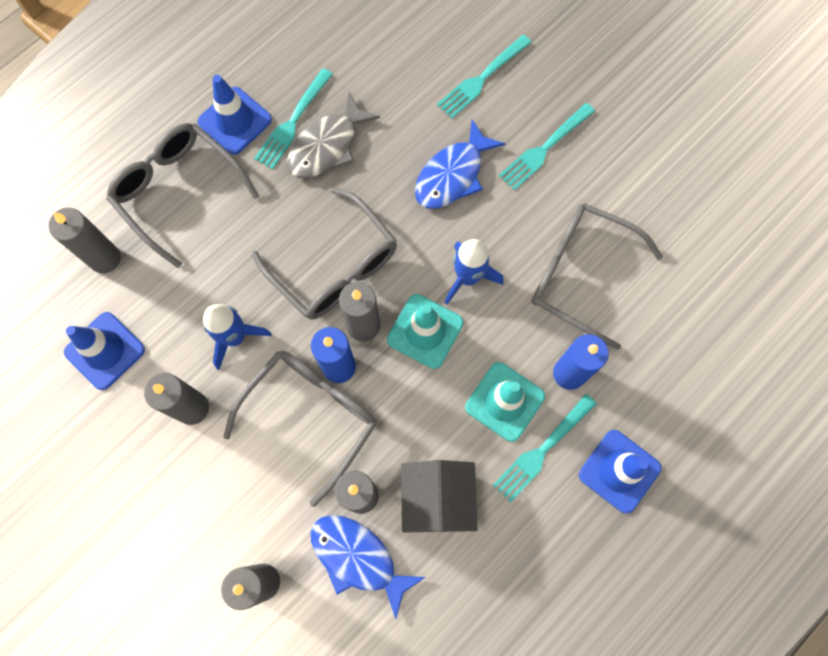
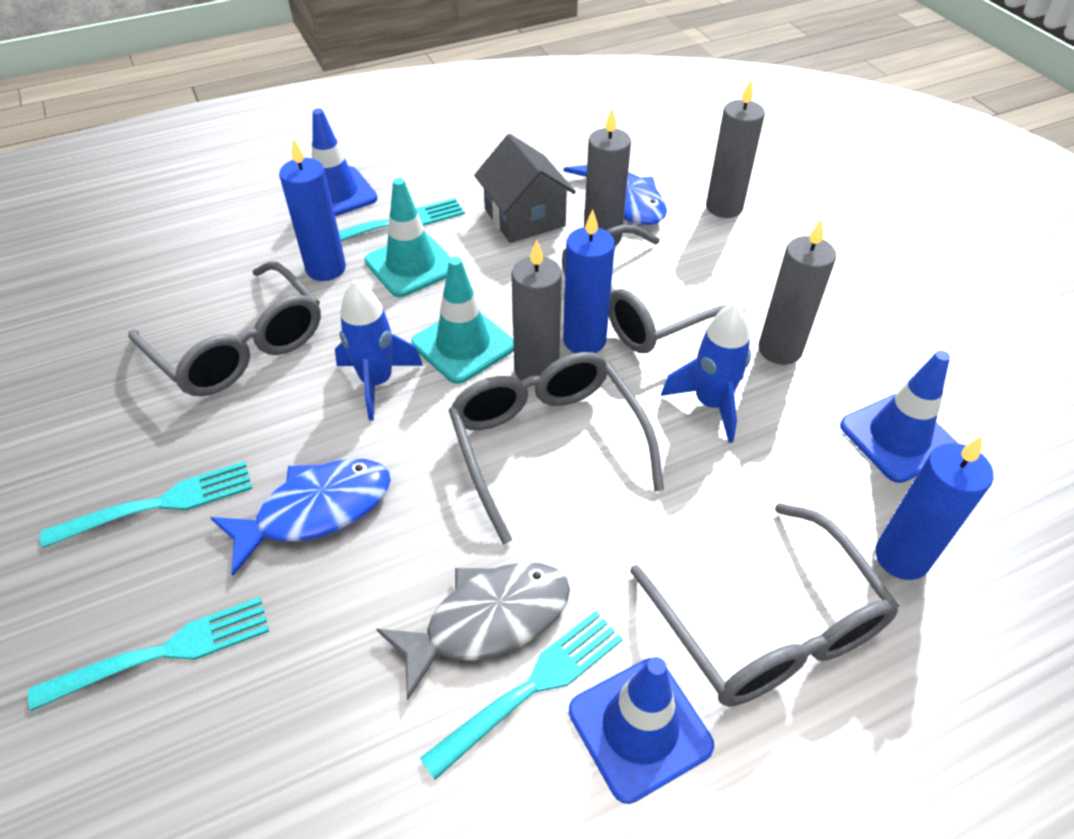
camera: 160 degrees left, 25 degrees down
(105, 258) = (901, 557): grey candle -> blue candle
(437, 498) = (524, 218): grey house -> grey house turned 45 degrees counterclockwise

